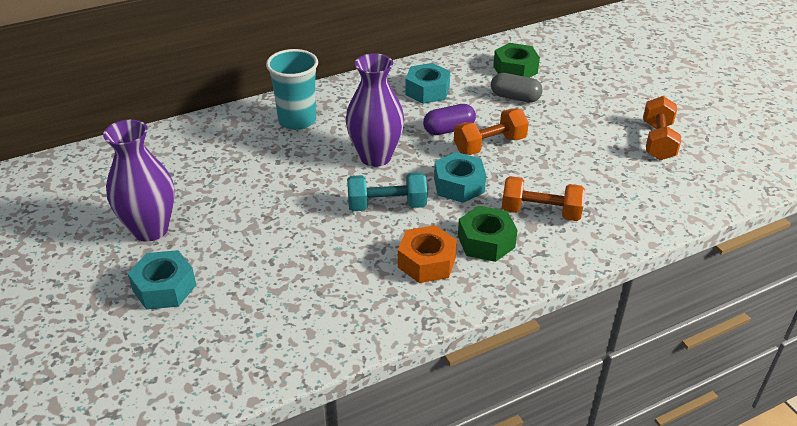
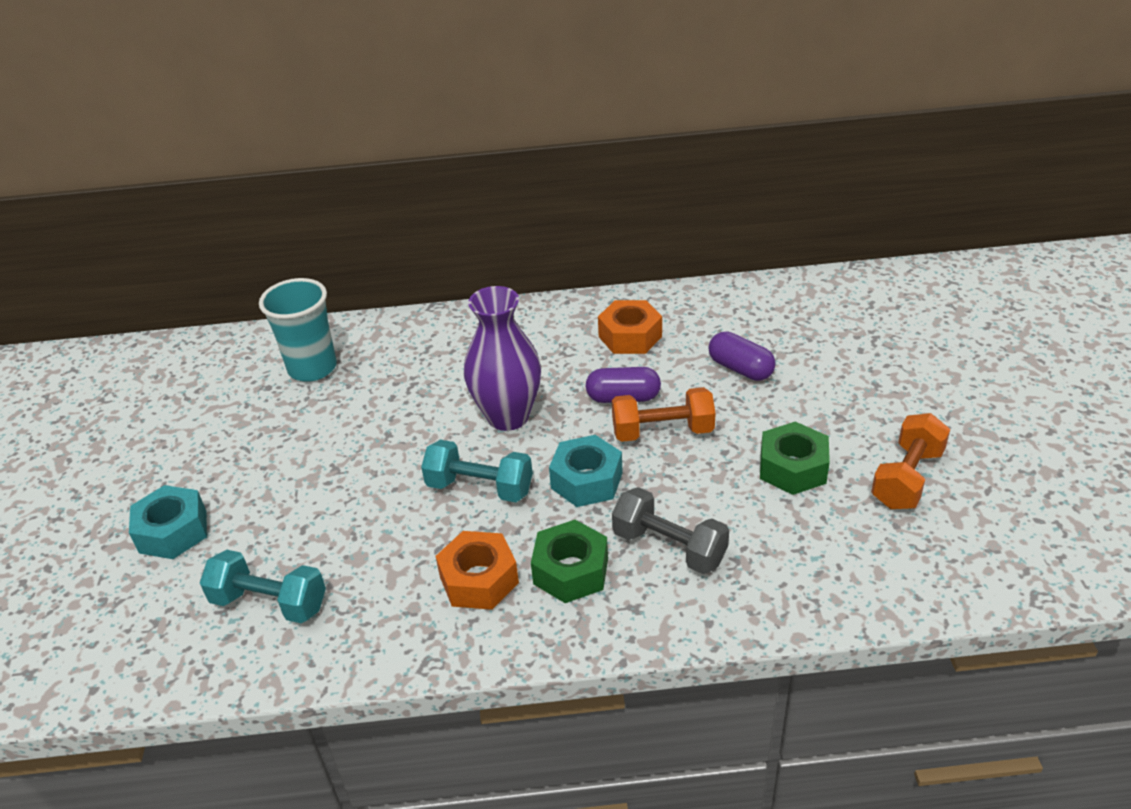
camera: 25 degrees right, 0 degrees up
(150, 229) = (204, 453): purple vase -> none
(281, 315) = (270, 603): none -> turquoise dumbbell
(297, 120) = (447, 347): turquoise cup -> turquoise cup (312, 368)
(427, 91) = (630, 336): turquoise nut -> orange nut
(515, 69) = (766, 327): green nut -> green nut (793, 468)
(515, 97) = (740, 369): grey capsule -> purple capsule
(540, 212) = (669, 547): orange dumbbell -> grey dumbbell

